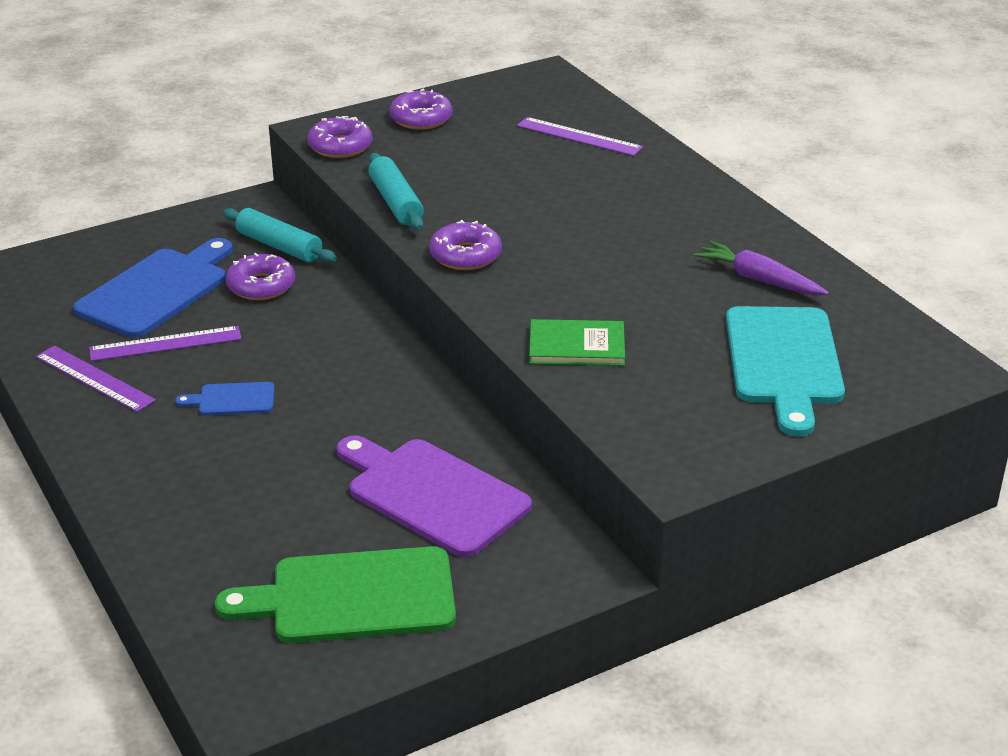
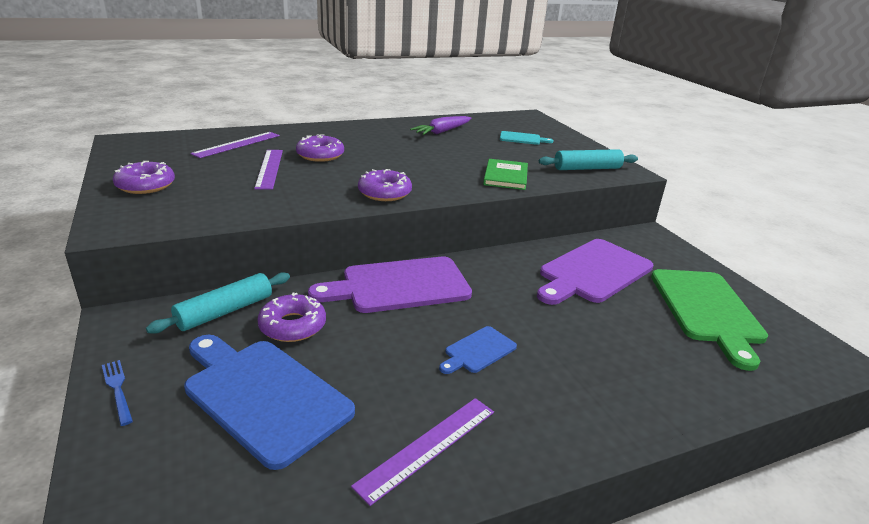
camera: 85 degrees left, 5 degrees down
(162, 227) = (117, 389): none -> blue fork
(165, 344) = (374, 391): purple ruler -> purple ruler (269, 168)
(232, 400) = (478, 351): blue cutting board -> blue cutting board turned 45 degrees clockwise
(340, 146) = (160, 220): purple donut -> purple donut (320, 155)
(353, 339) = (399, 286): none -> purple cutting board
(396, 202) = (287, 207): turquoise rolling pin -> turquoise rolling pin (587, 168)
(784, 362) = (522, 138): turquoise cutting board -> turquoise cutting board, size x0.48

